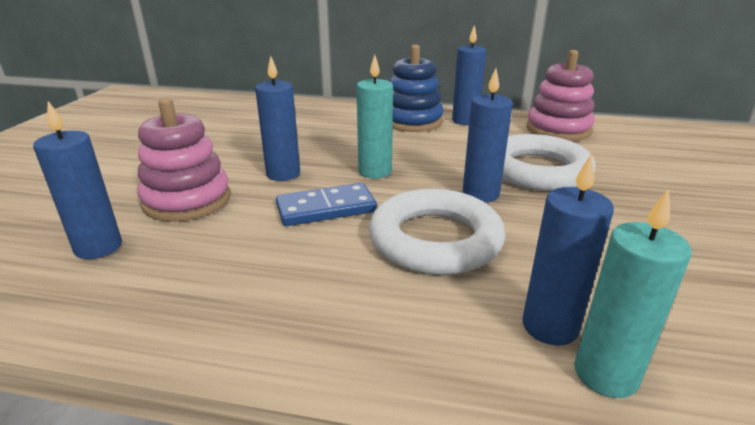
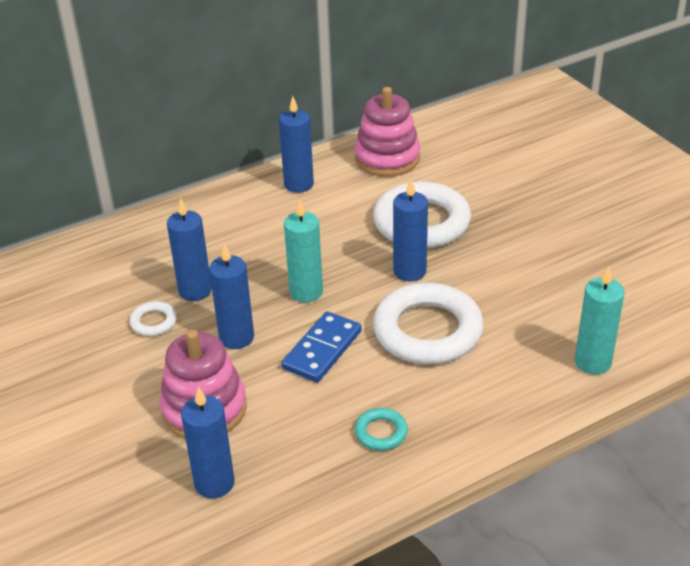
camera: 40 degrees left, 10 degrees up
(253, 145) = (153, 322): none -> white ring
(266, 292) = (381, 432): none -> turquoise ring
(412, 121) = (253, 210): blue stacking toy -> none
(550, 326) = (547, 352): blue candle -> blue candle (195, 290)

